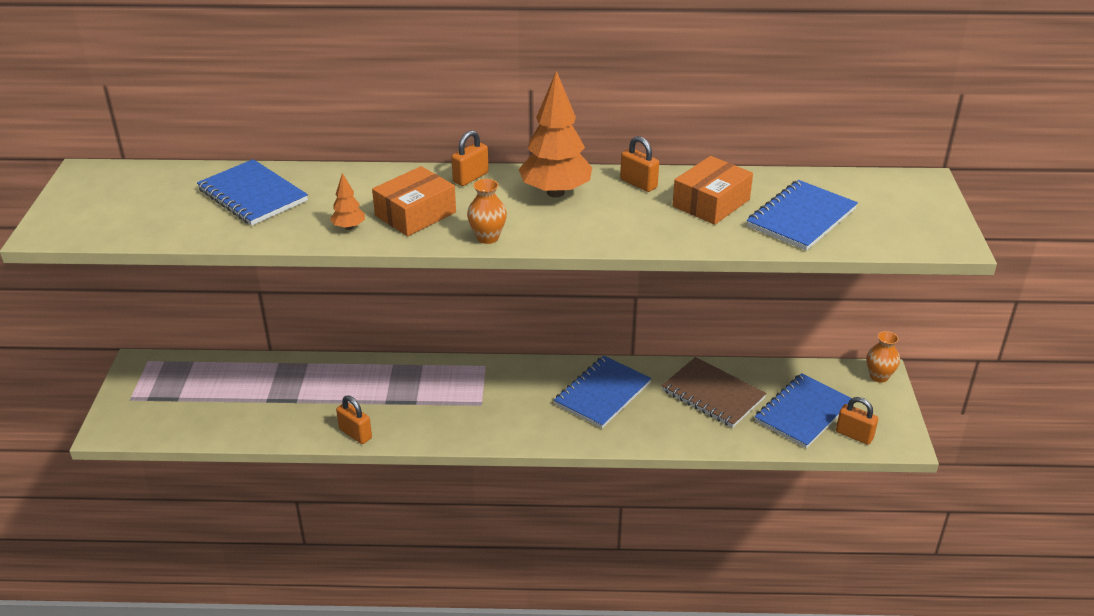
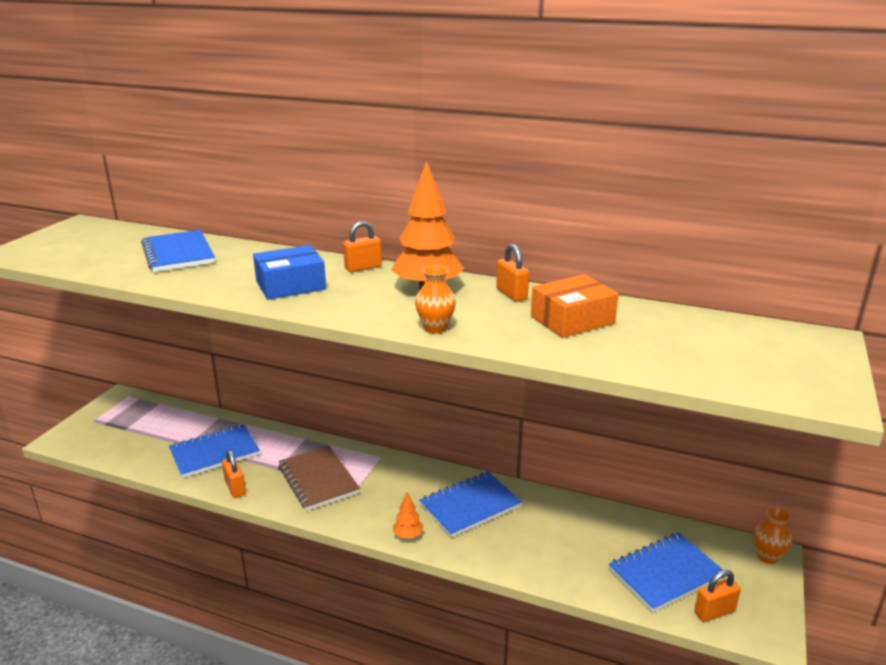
camera: 20 degrees right, 10 degrees down
(349, 227) = (227, 285): orange tree -> orange tree (408, 535)
(415, 214) = (290, 285): orange box -> blue box
(487, 237) = (335, 312): orange vase -> orange vase (435, 328)
(713, 394) = (578, 532): brown notebook -> brown notebook (318, 479)
(801, 218) = (661, 347): blue notebook -> blue notebook (214, 453)
(854, 435) = (714, 612): orange padlock -> orange padlock turned 75 degrees counterclockwise

